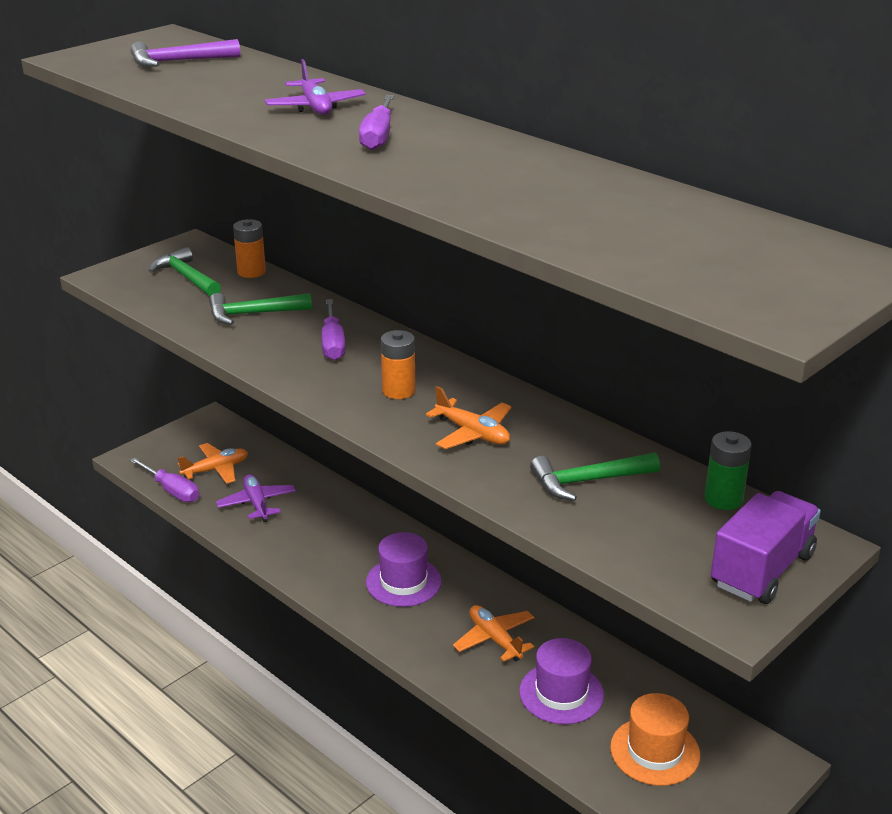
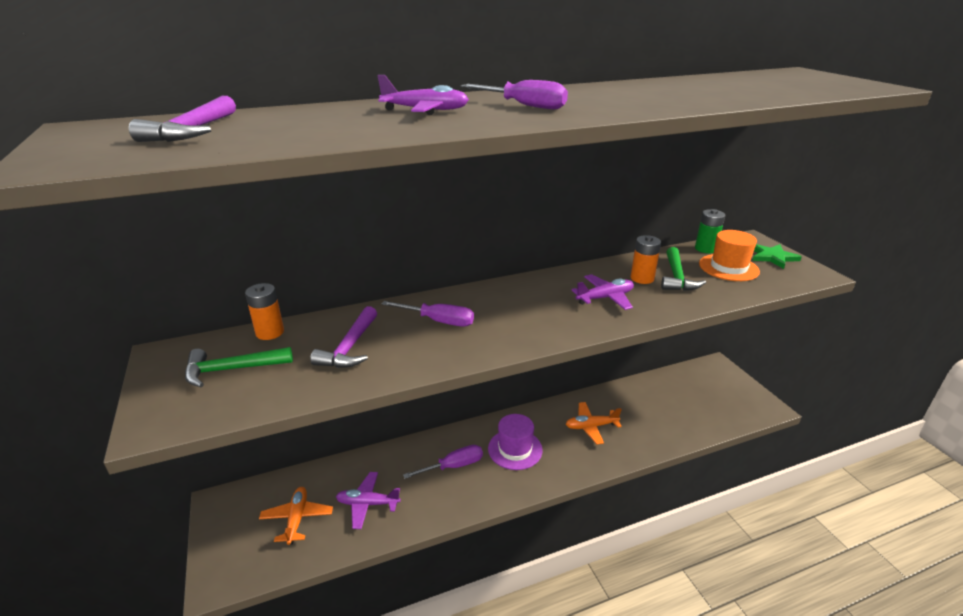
camera: 65 degrees left, 0 degrees up
(172, 490) = (300, 560): purple screwdriver -> purple screwdriver (453, 466)
(253, 314) = (350, 347): green hammer -> purple hammer
(398, 391) = (532, 311): orange battery -> orange battery (642, 278)
(472, 433) = (605, 298): orange plane -> purple plane
(561, 693) = (648, 416): purple hat -> none
(655, 751) = (702, 399): orange hat -> orange hat (728, 267)
(762, 569) = (773, 257): purple truck -> green star

